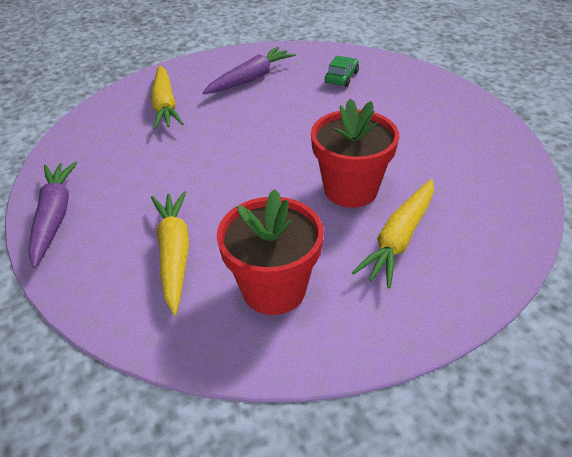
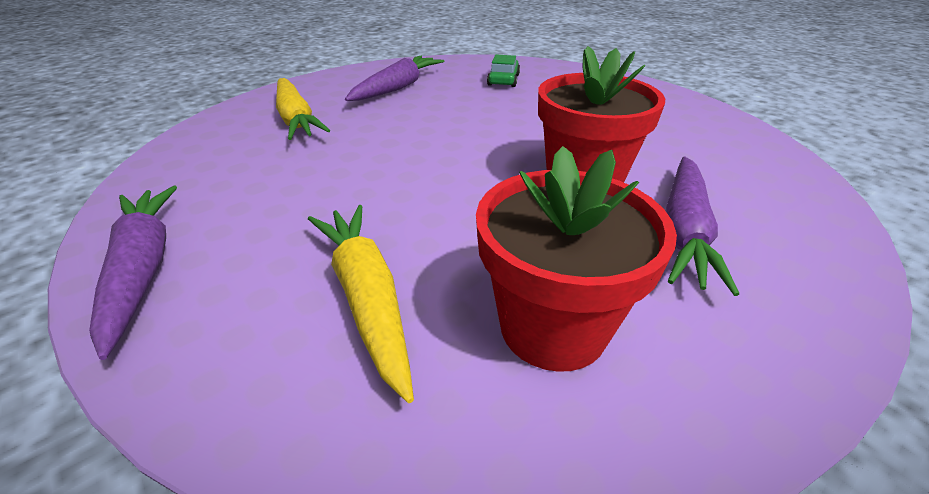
camera: 15 degrees left, 5 degrees down
(399, 238) = (684, 231): yellow carrot -> purple carrot

